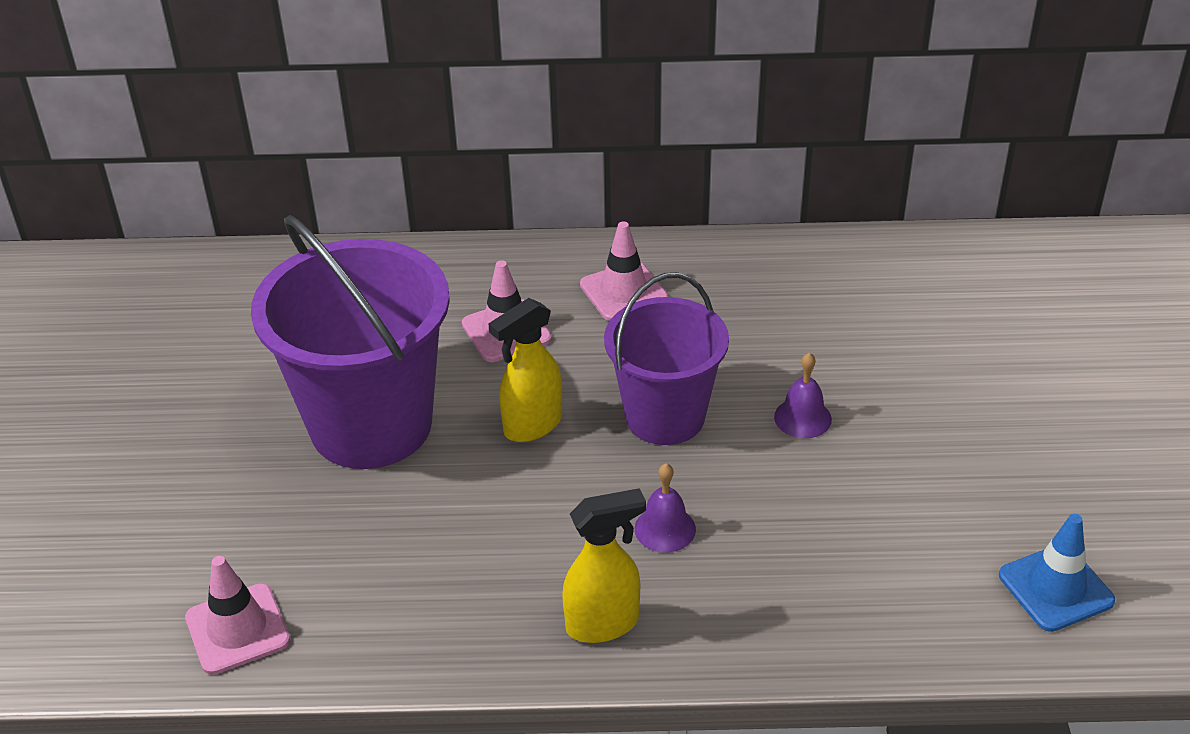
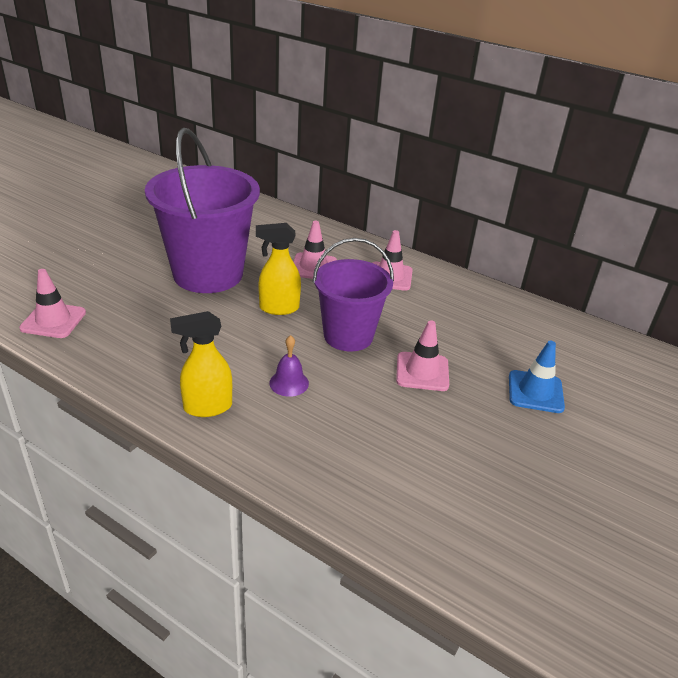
camera: 30 degrees right, 5 degrees down
(603, 624) = (207, 407): yellow spray bottle -> yellow spray bottle turned 150 degrees clockwise
(802, 418) = (422, 372): purple bell -> pink traffic cone
(1055, 588) = (485, 538): blue traffic cone -> blue traffic cone (535, 392)

